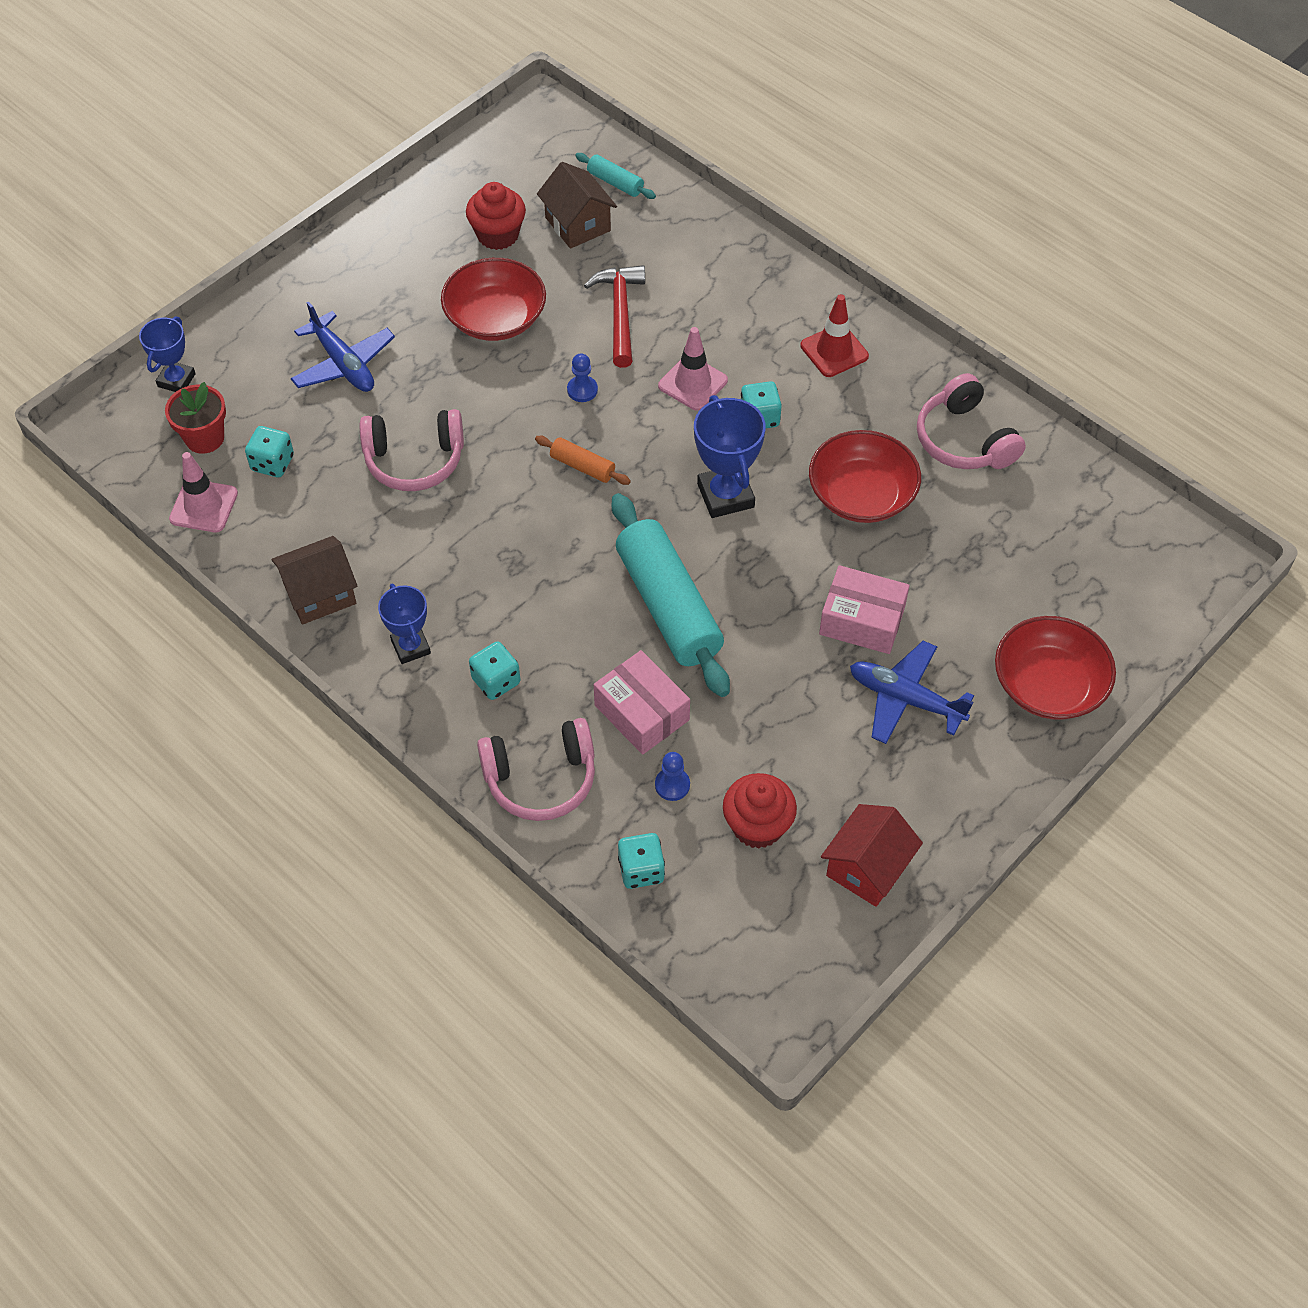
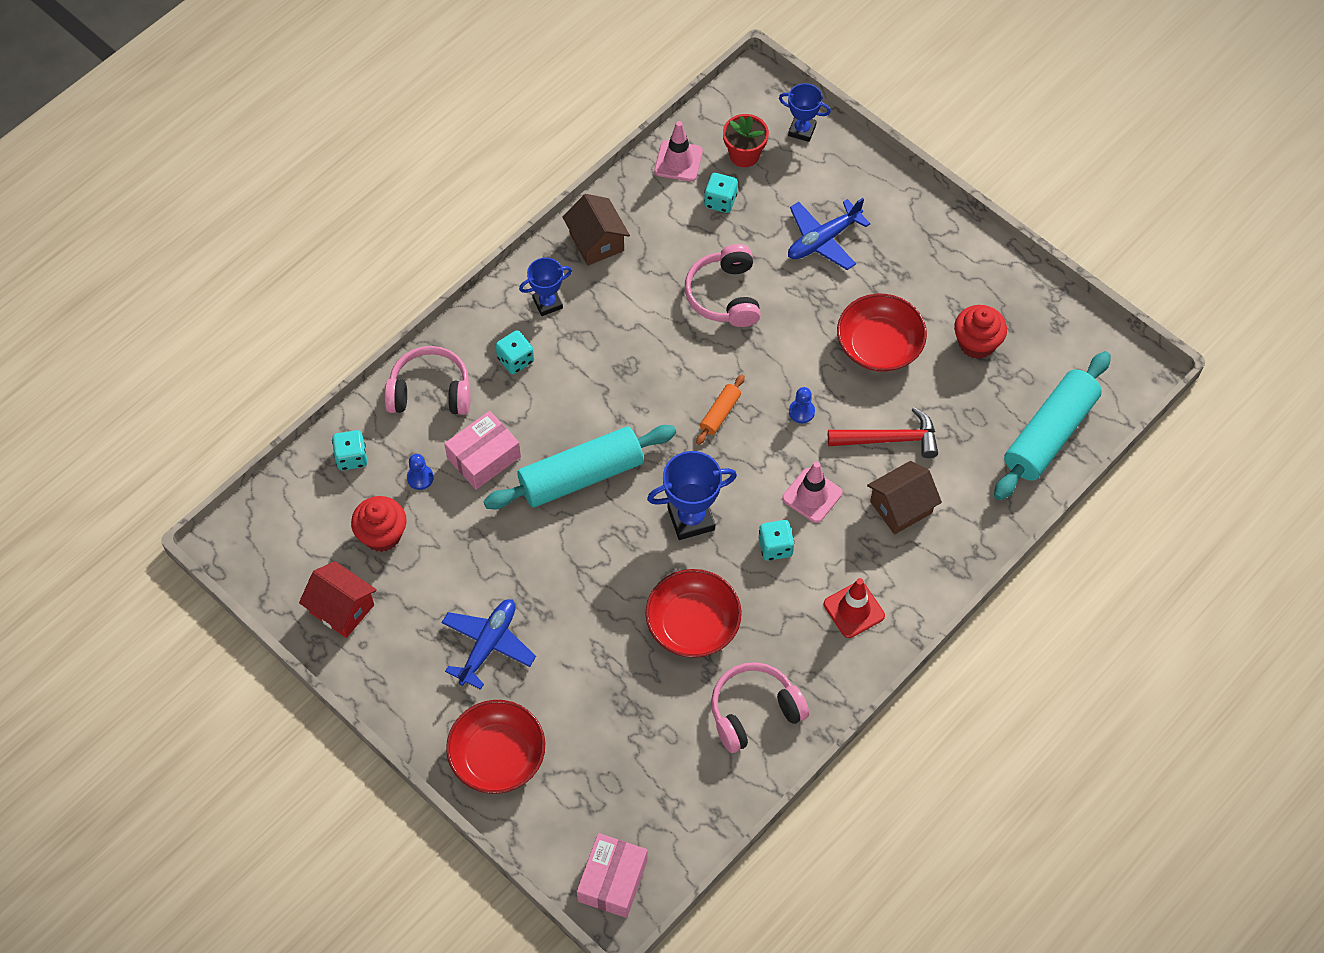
camera: 90 degrees right, 5 degrees up
(541, 779) = (430, 392): pink headphones -> pink headphones turned 105 degrees clockwise
(578, 224) = (994, 405): brown house -> brown house (901, 507)
(615, 183) = (1049, 434): turquoise rolling pin -> turquoise rolling pin, size x2.23
(862, 621) = (564, 617): pink box -> pink box (612, 880)

